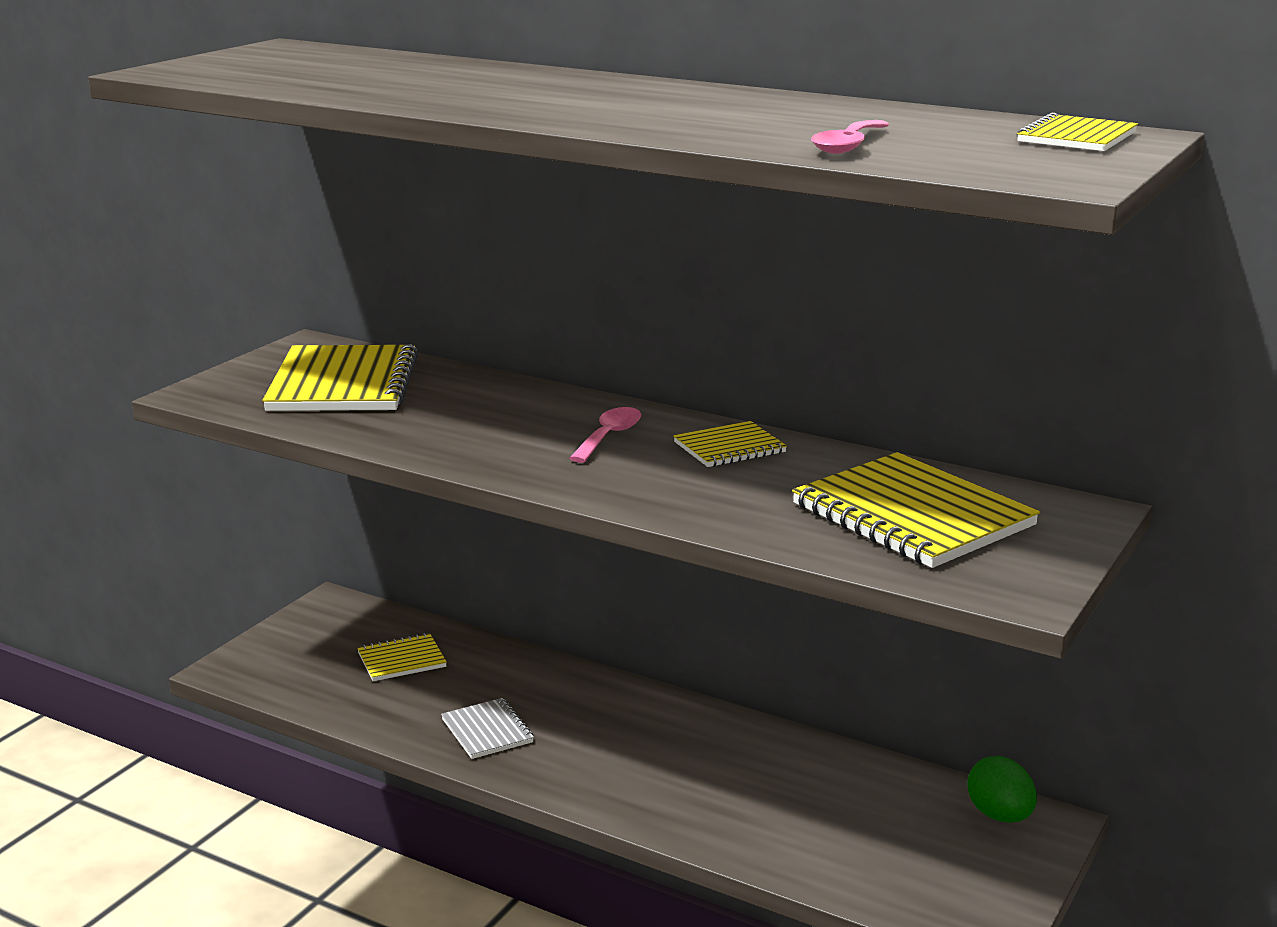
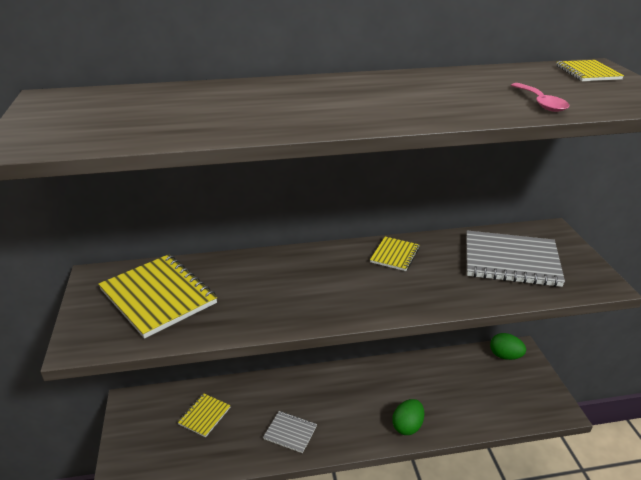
camera: 40 degrees left, 10 degrees up
(609, 436) = (339, 271): pink spoon -> none
(670, 810) = (407, 426): none -> green egg
(912, 515) = (511, 261): yellow notebook -> grey notebook

